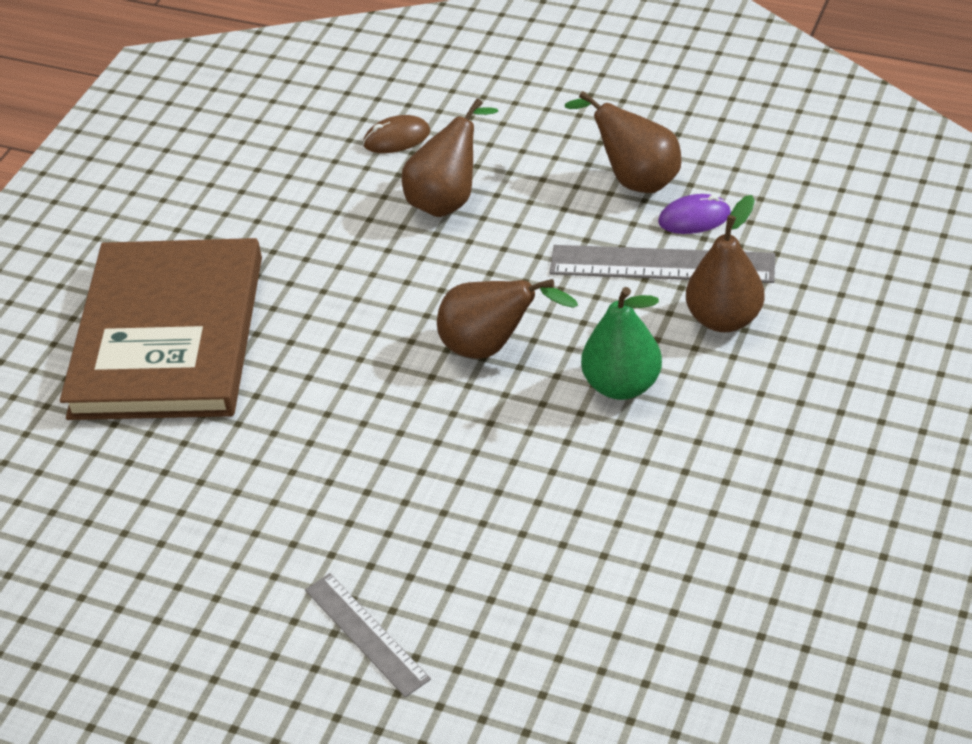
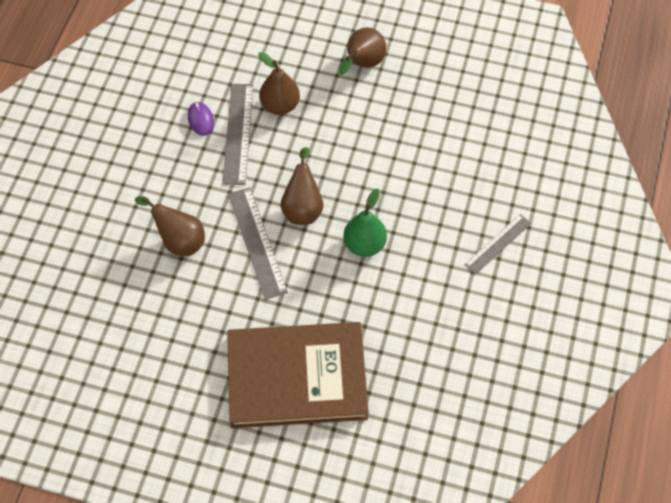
camera: 100 degrees left, 15 degrees up
(397, 138) = (118, 276): brown mouse -> none
(430, 289) = (257, 242): none -> grey ruler
(622, 385) = (329, 148): green pear -> green pear (364, 245)
(635, 179) = (166, 148): brown pear -> brown pear (362, 64)

